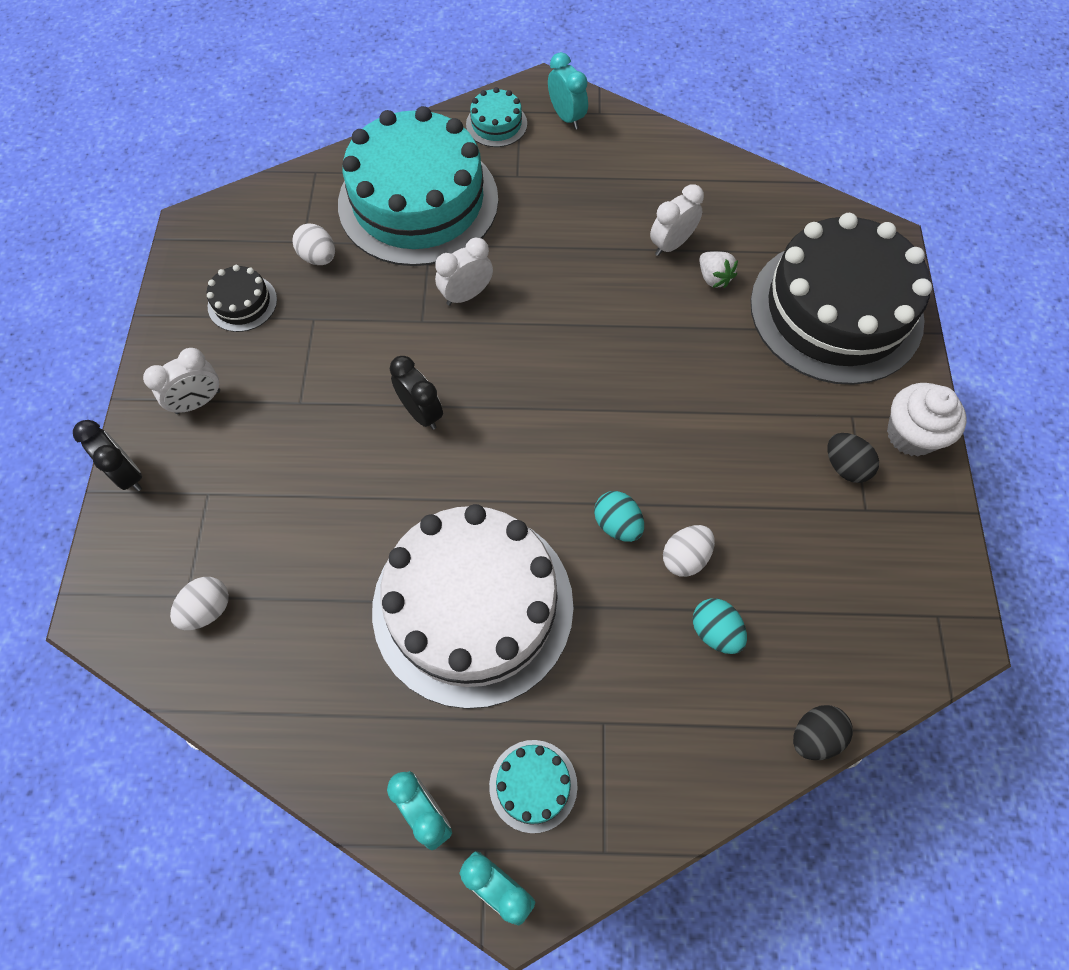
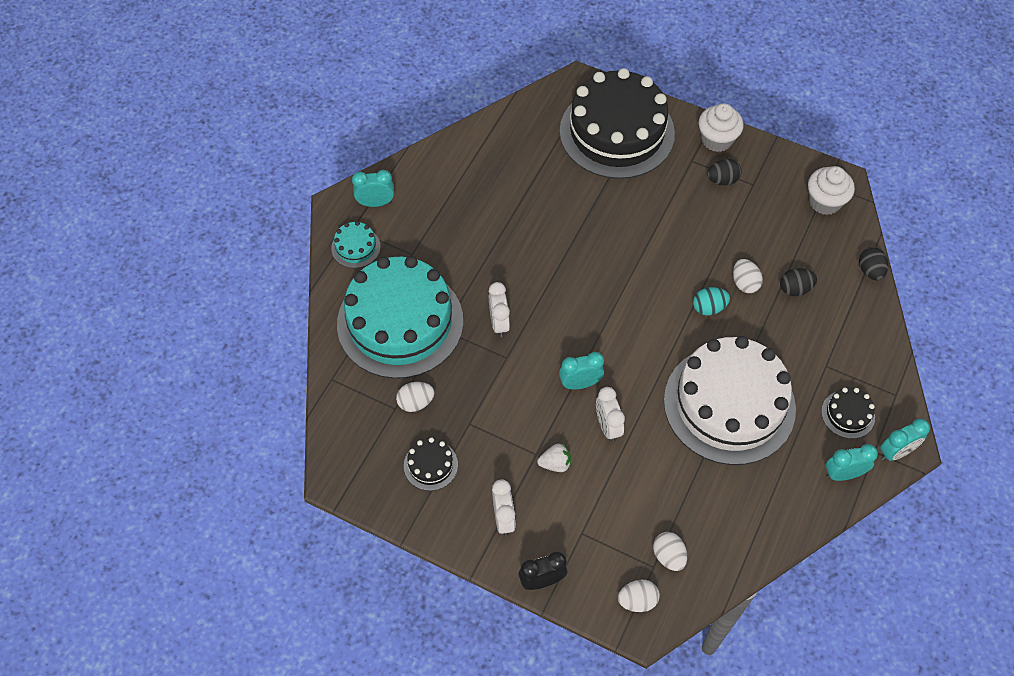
camera: 65 degrees left, 5 degrees down
(131, 594) = (637, 600): none -> white egg
(421, 413) = (580, 383): black clock -> turquoise clock
(533, 785) = (848, 414): turquoise cake -> black cake
(671, 244) = (521, 192): white clock -> white clock (607, 426)
(713, 278) = (559, 181): white strawberry -> white strawberry (555, 464)
(715, 632) = (795, 289): turquoise egg -> black egg
(902, 623) = (825, 202): none -> white cupcake

